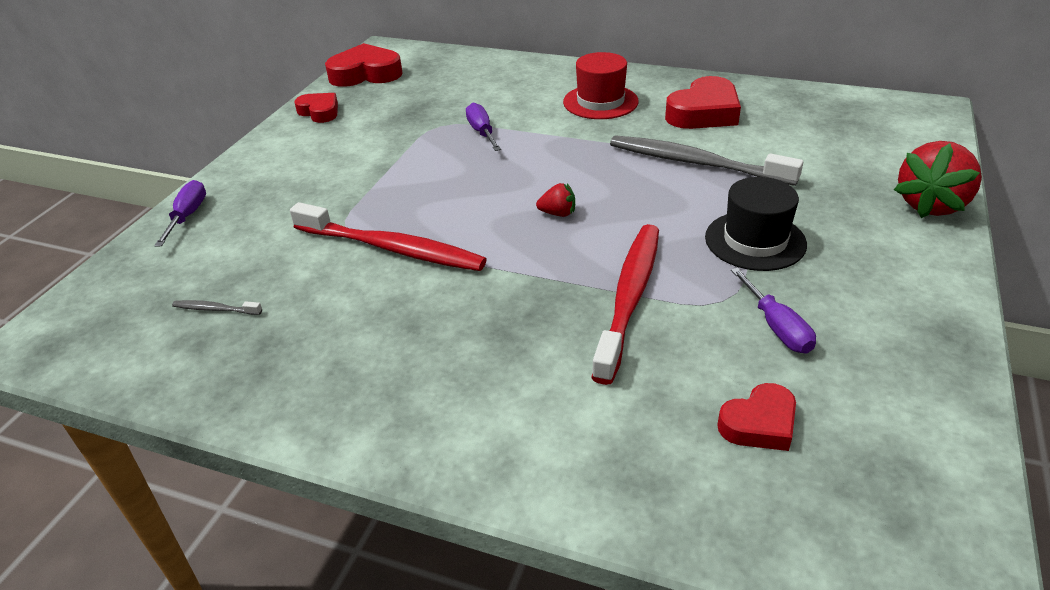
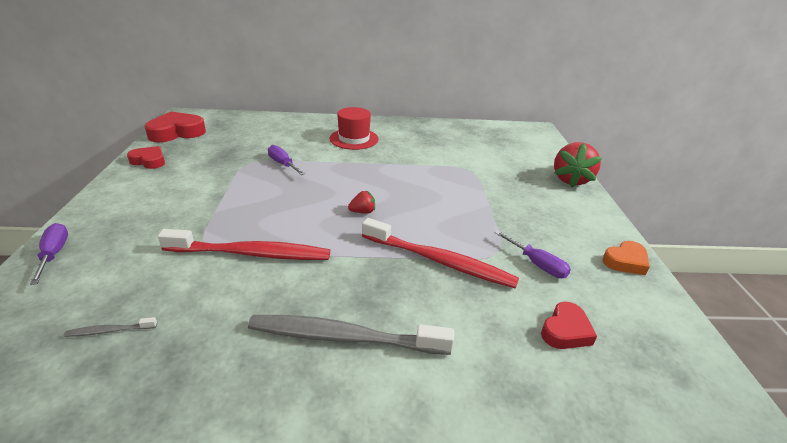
camera: 25 degrees left, 5 degrees down
(629, 297) = (439, 261): red toothbrush -> red toothbrush turned 120 degrees clockwise
(696, 163) = (432, 170): grey toothbrush -> grey toothbrush (344, 337)
(704, 113) = (420, 140): red heart -> none
(755, 241) = (493, 212): black hat -> none
(934, 349) = (625, 261): none -> orange heart

